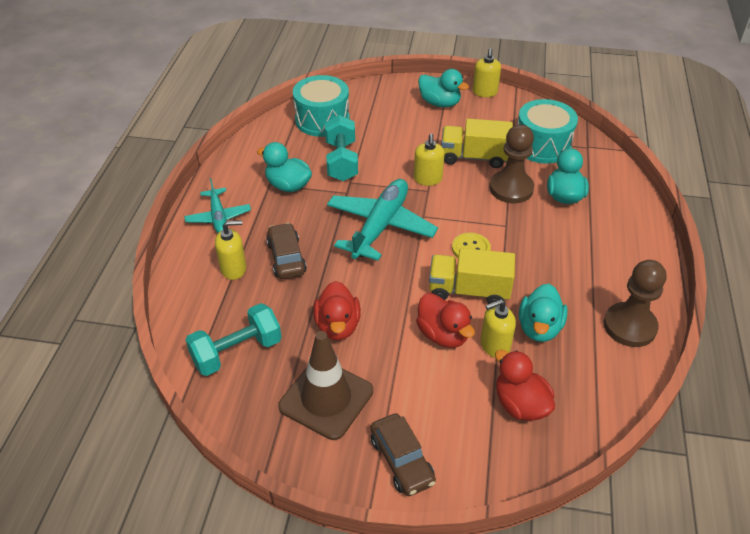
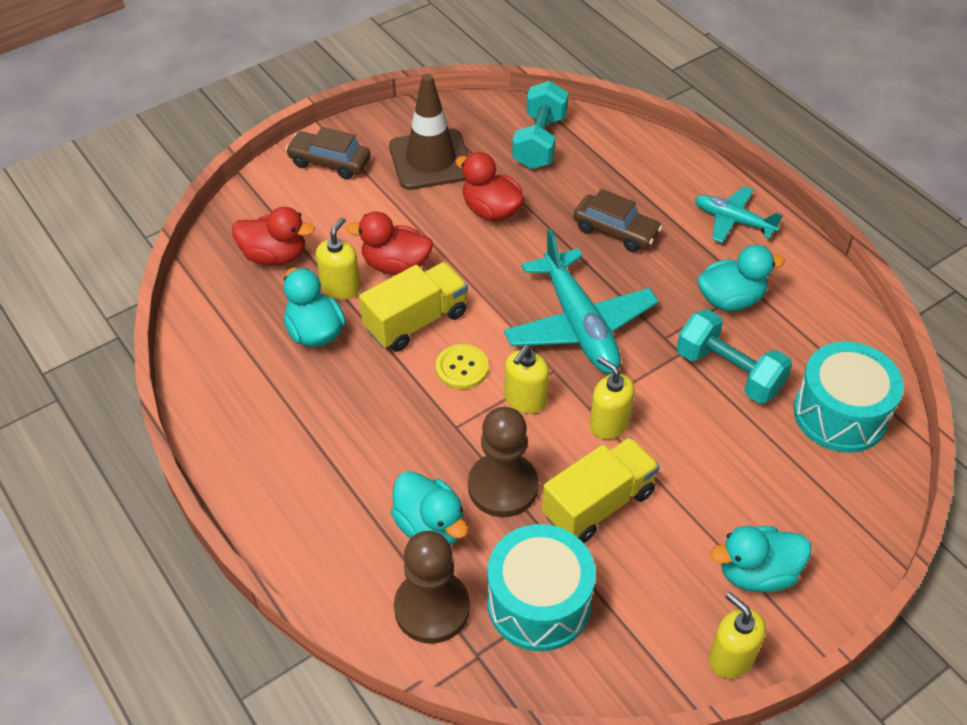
camera: 135 degrees right, 5 degrees up
(233, 269) = (642, 191): yellow soap dispenser -> yellow soap dispenser (525, 400)
(629, 326) = (227, 397): brown pawn -> brown pawn (432, 608)

